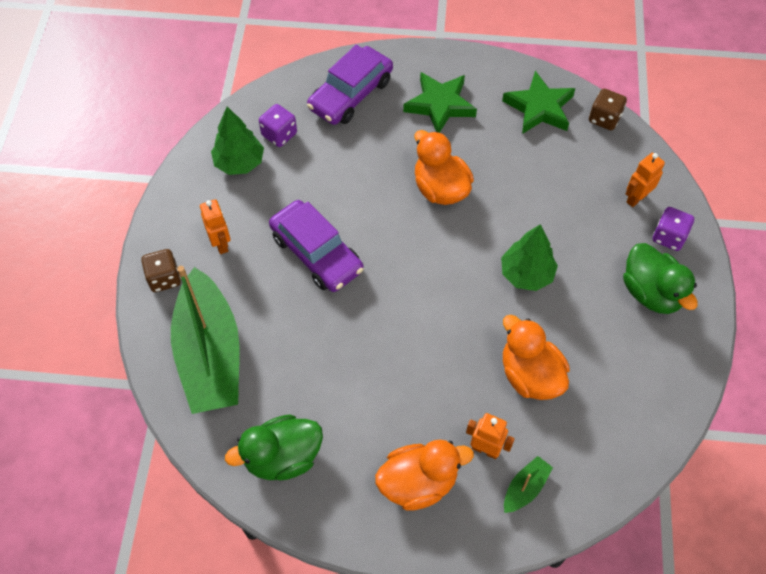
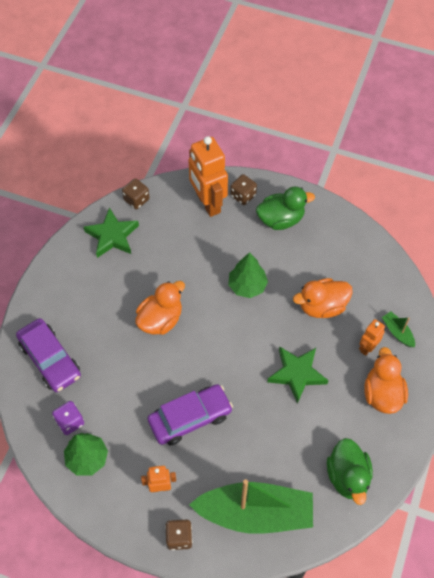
camera: 75 degrees left, 0 degrees up
(440, 105) = (85, 299): green star -> green star (297, 374)
(440, 188) = (160, 319): orange duck -> orange duck turned 150 degrees clockwise
(636, 198) = (208, 203): orange robot -> orange robot, size x2.00
(669, 237) = (243, 195): purple dice -> brown dice

